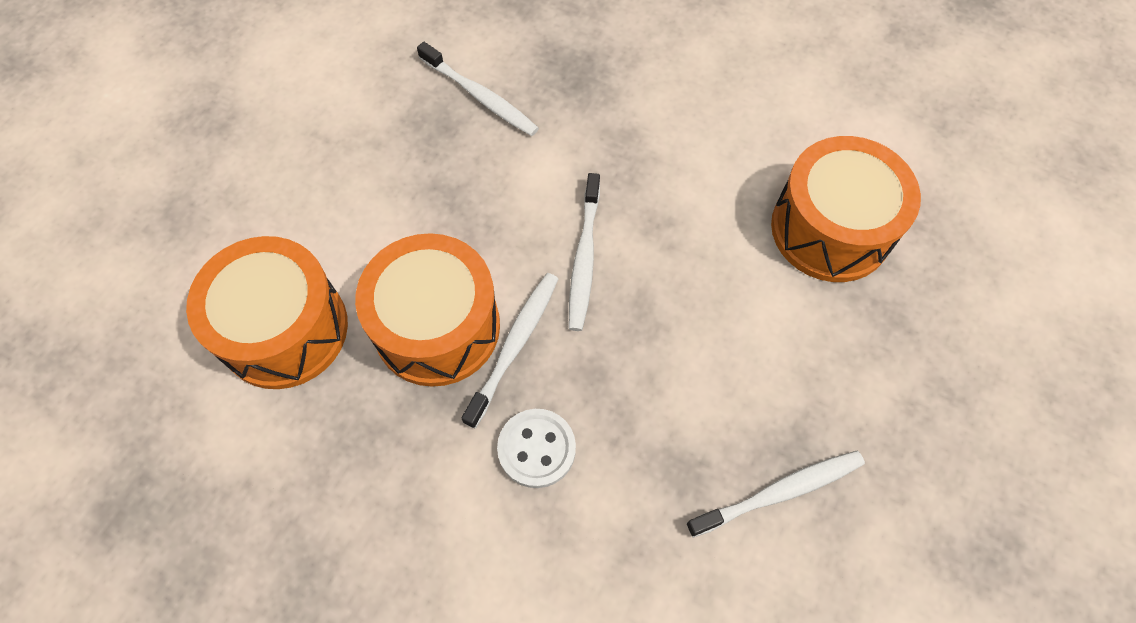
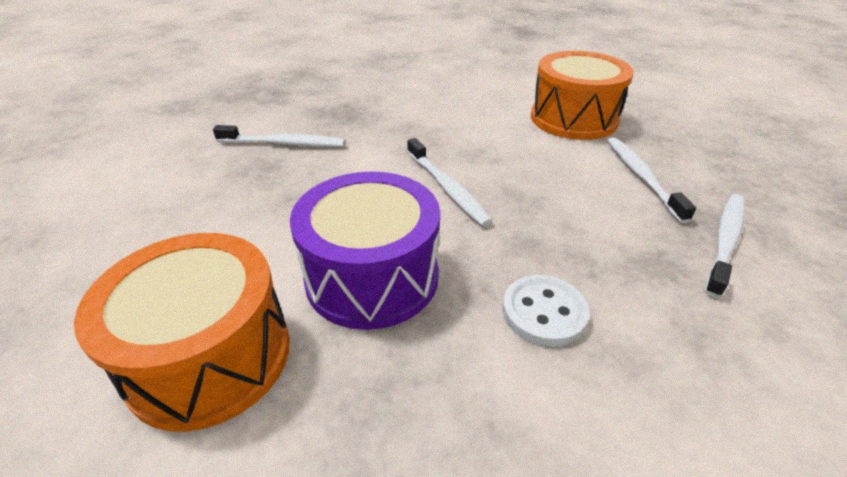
camera: 35 degrees left, 25 degrees down
(437, 326) = (372, 276): orange drum -> purple drum
(514, 346) = (450, 256): white toothbrush -> white toothbrush (641, 177)

